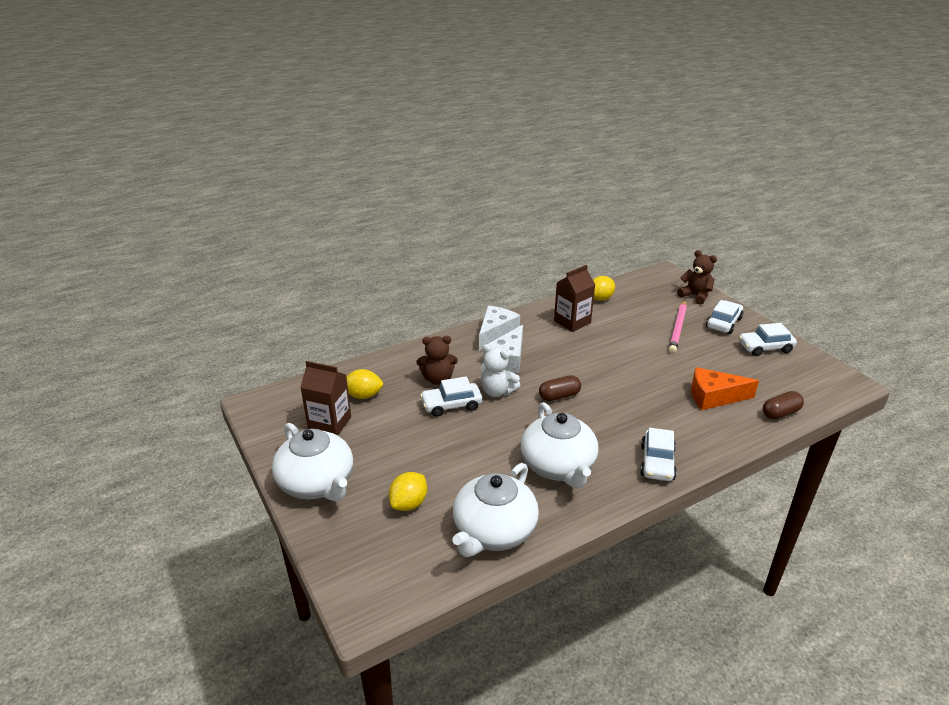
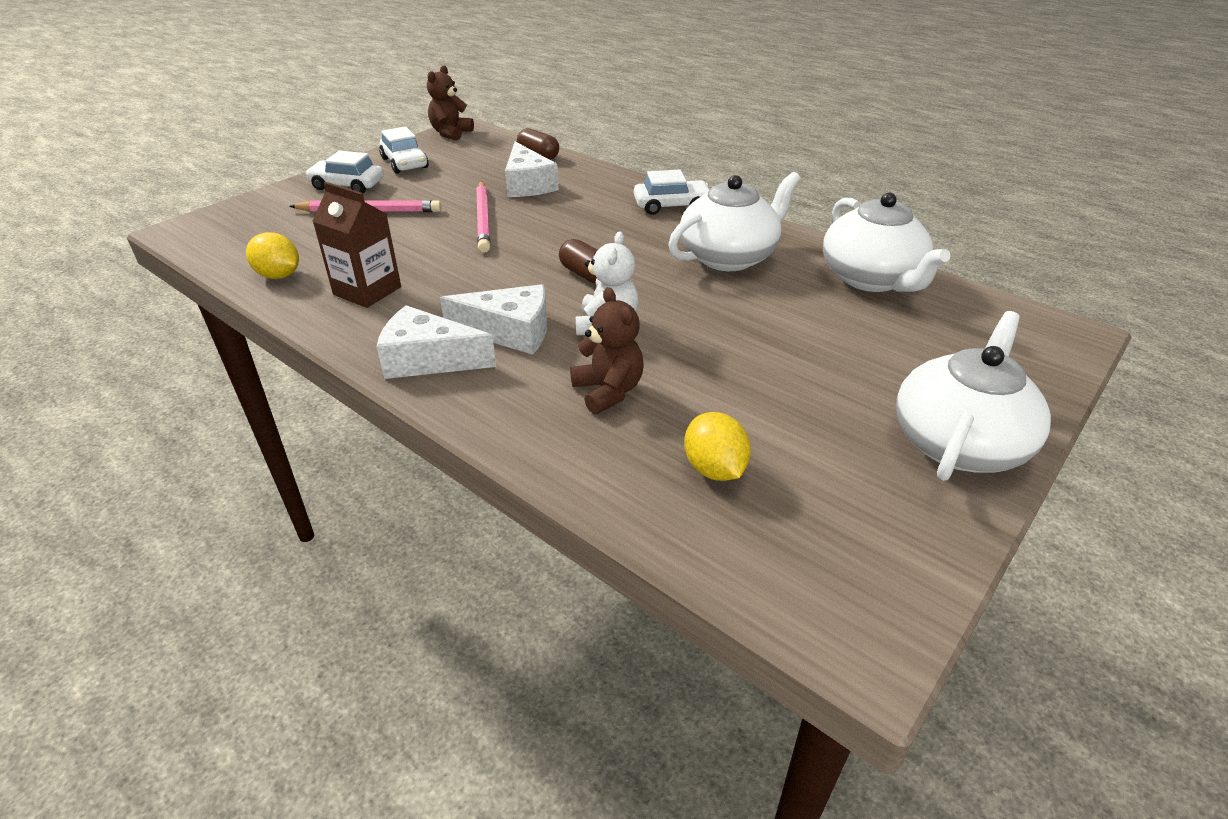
camera: 110 degrees left, 5 degrees up
(329, 423) = (822, 484): brown carton -> none
(409, 503) = (898, 345): yellow lemon -> none
(451, 405) = (669, 360): white car -> none
(493, 531) = (871, 279): white teapot -> white teapot turned 60 degrees clockwise
(654, 369) = (483, 219): none -> pink pencil
(695, 296) = (266, 205): brown teddy bear -> brown teddy bear (451, 133)
(714, 397) = (527, 184): orange cheese -> white cheese

